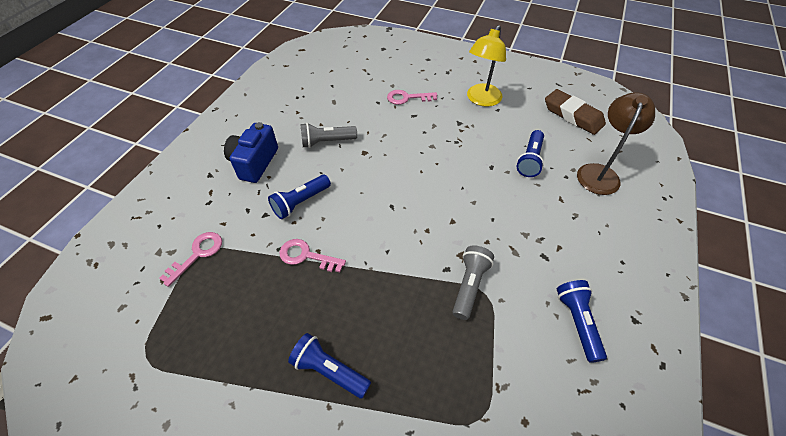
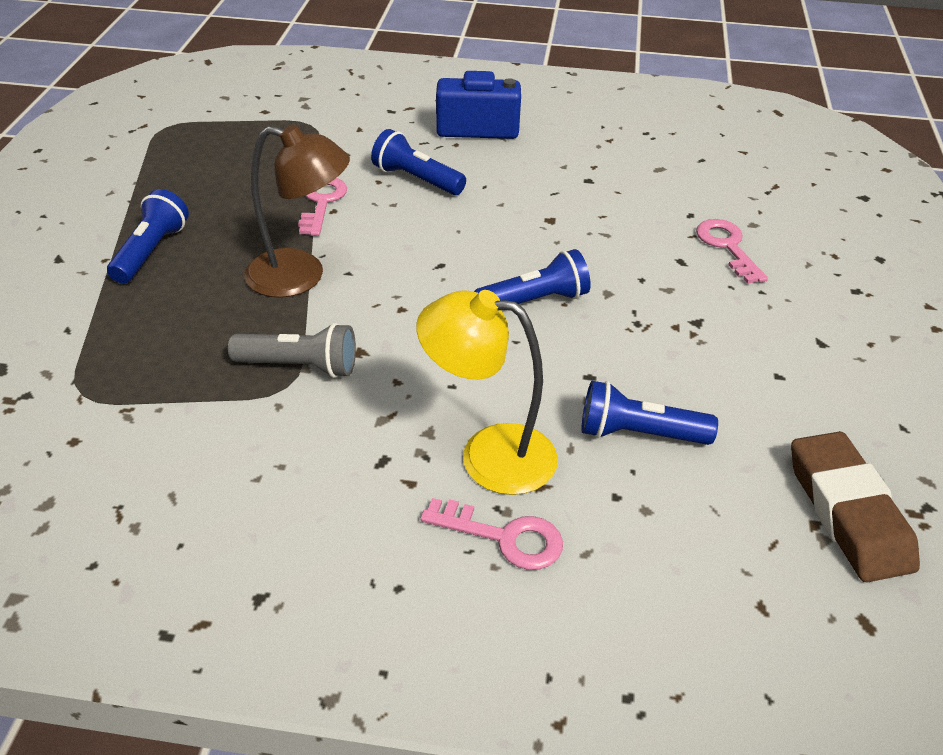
camera: 75 degrees right, 10 degrees down
(198, 254) = (305, 123): pink key -> pink key (504, 537)
(327, 142) = (555, 179): grey flashlight -> none
(481, 100) = (794, 348): yellow lamp -> yellow lamp (488, 454)
(572, 115) = (848, 512): brown eraser -> brown eraser turned 45 degrees counterclockwise
(577, 322) = (245, 506): blue flashlight -> blue flashlight (534, 301)
(599, 173) = (657, 560): brown lamp -> brown lamp (301, 277)

